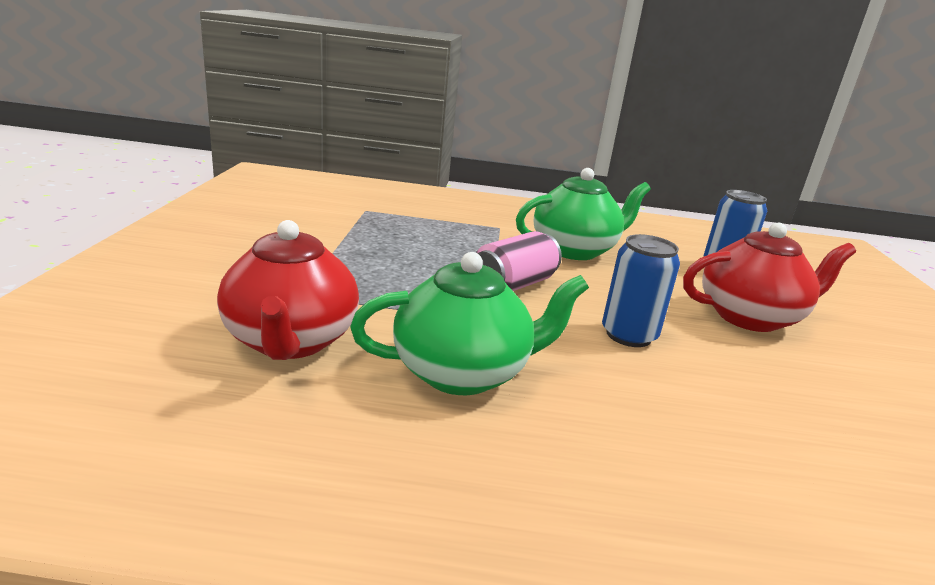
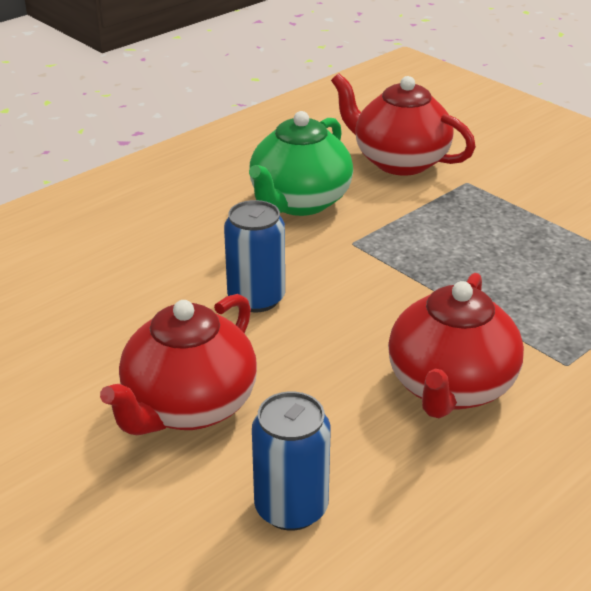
camera: 135 degrees right, 10 degrees up
(513, 285) = (398, 287): pink can -> none
(575, 250) = (450, 388): green teapot -> red teapot

